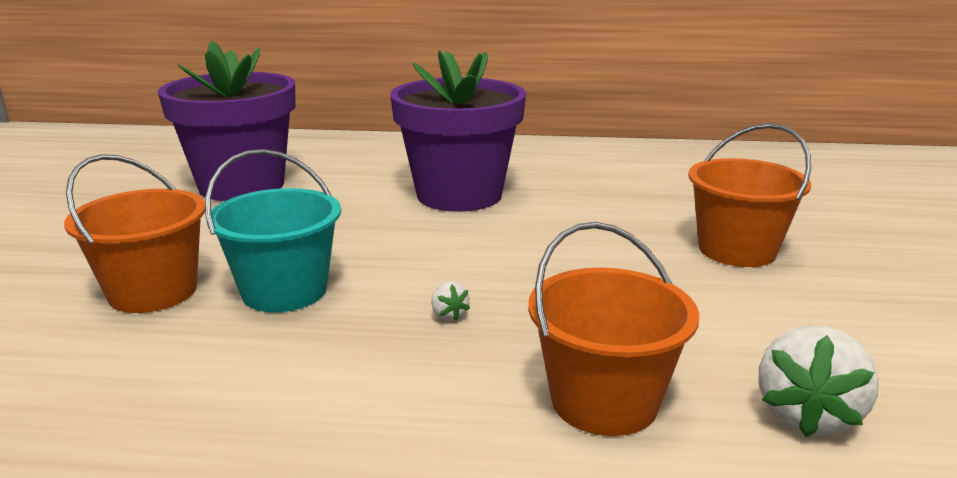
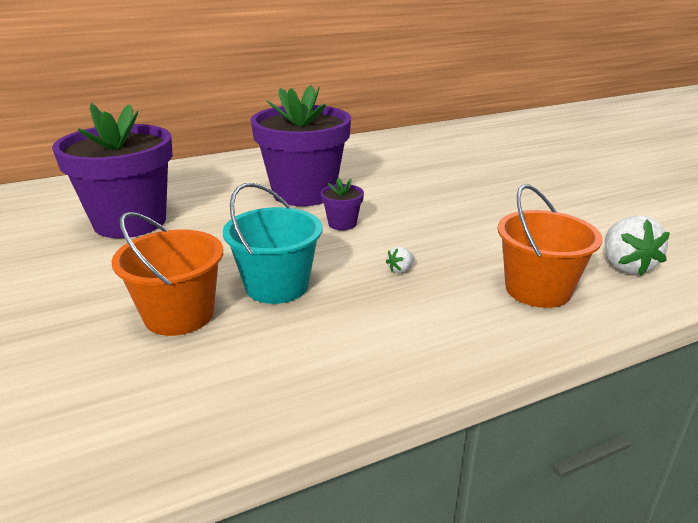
camera: 30 degrees left, 5 degrees up
(448, 315) = (400, 270): white strawberry -> white strawberry turned 105 degrees clockwise
(455, 240) = (342, 224): none -> purple flower pot
(737, 250) = (500, 190): orange bucket -> none

